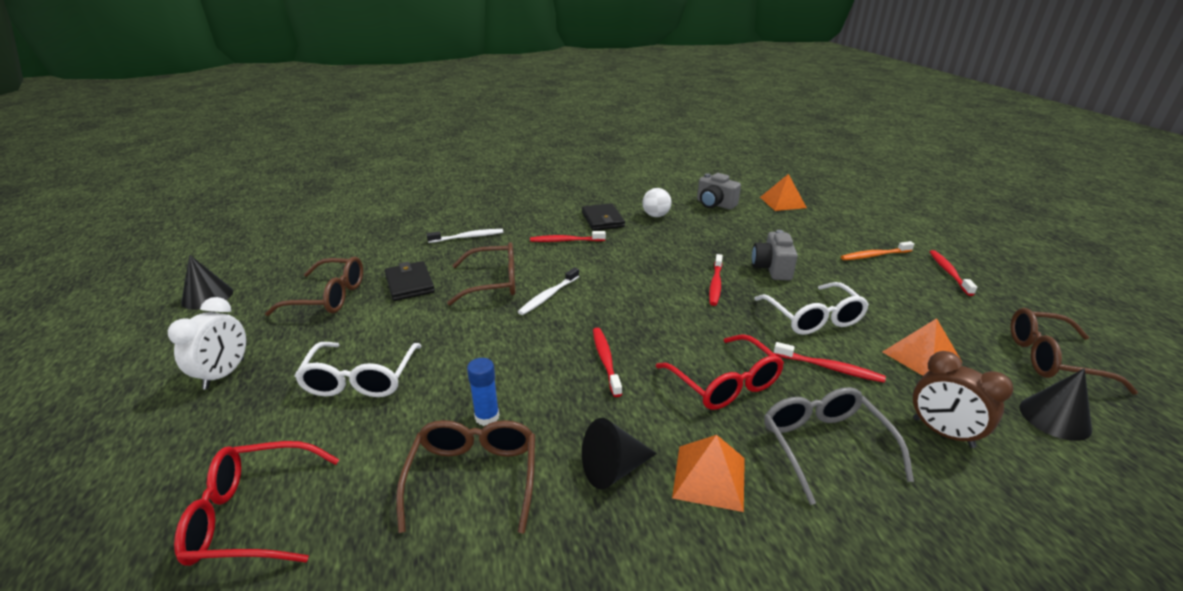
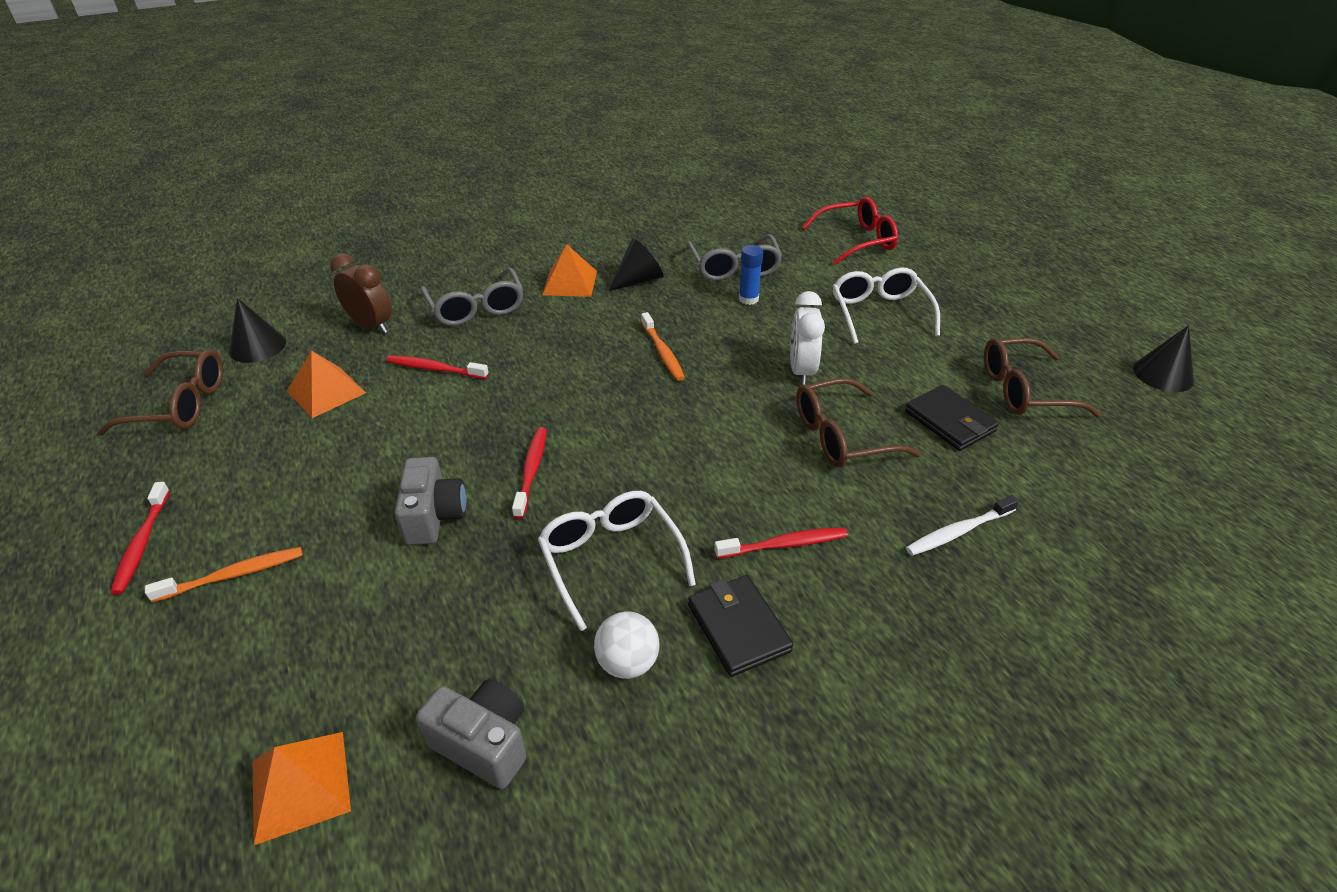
camera: 170 degrees right, 10 degrees up
(224, 374) = (1003, 305): white clock -> white clock (801, 371)
(474, 478) = (734, 267): brown glasses -> grey glasses
(548, 296) = (756, 423): white toothbrush -> none
(605, 360) = (662, 352): red toothbrush -> orange toothbrush
(724, 383) = (546, 344): red glasses -> none
(813, 318) = (419, 428): white glasses -> white glasses (611, 559)

